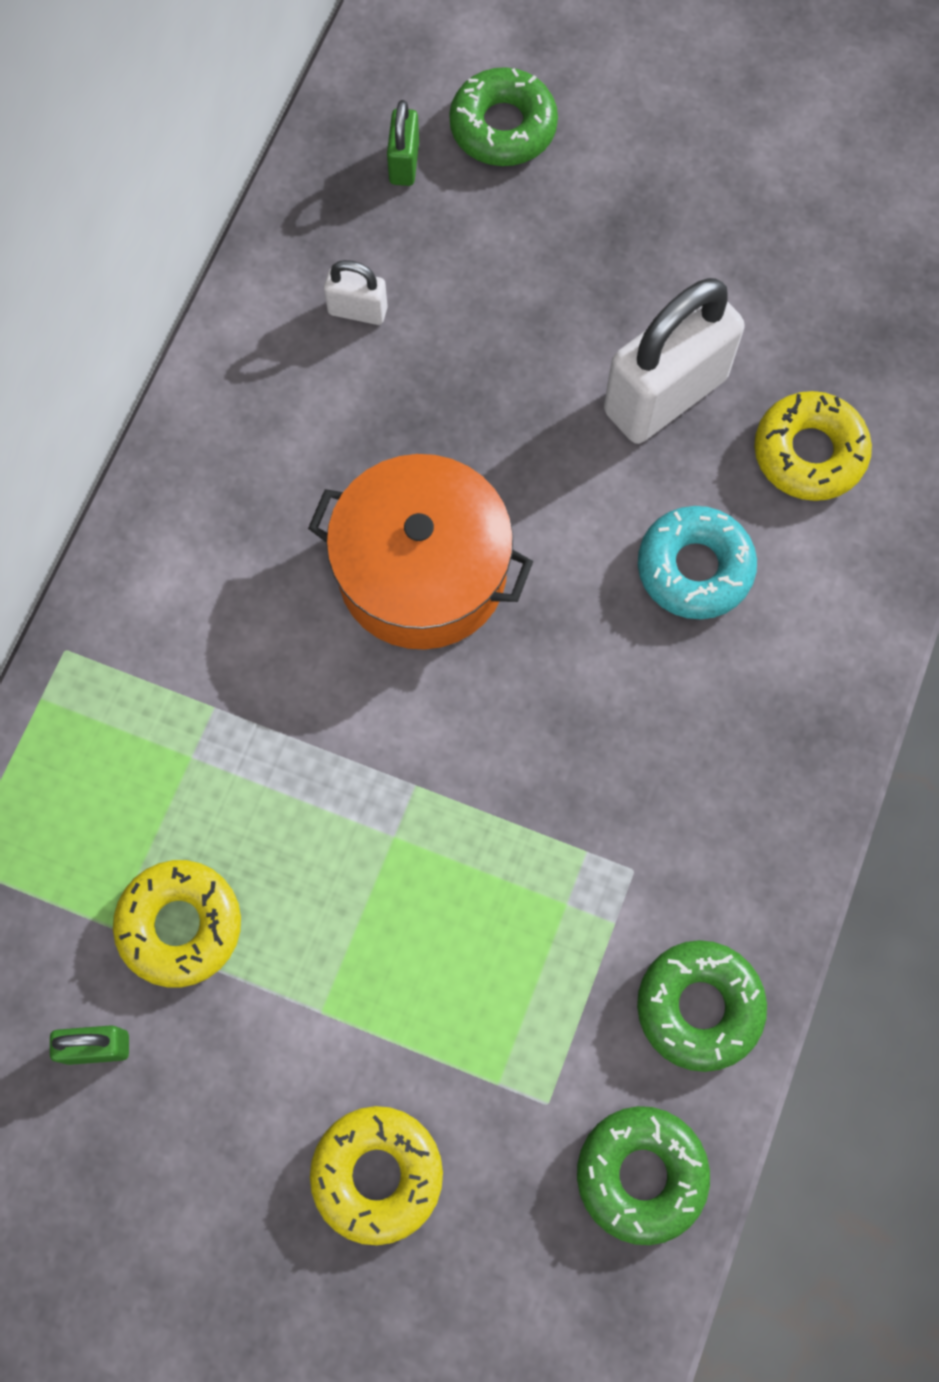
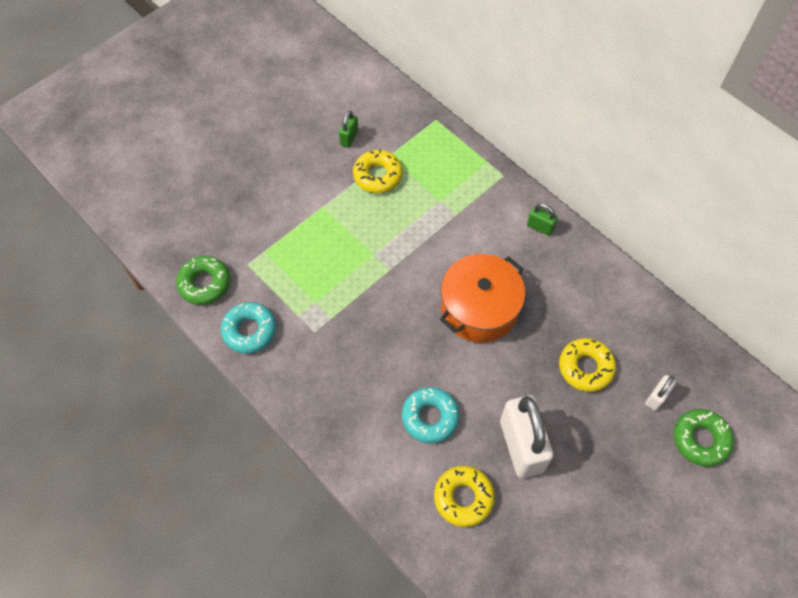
camera: 115 degrees right, 10 degrees down
(357, 310) = (617, 333): white padlock -> white padlock (656, 397)
(377, 1174) = (257, 202): yellow donut -> yellow donut (585, 367)
(404, 163) = (693, 385): green padlock -> green padlock (540, 227)
(699, 1007) = (249, 331): green donut -> turquoise donut

